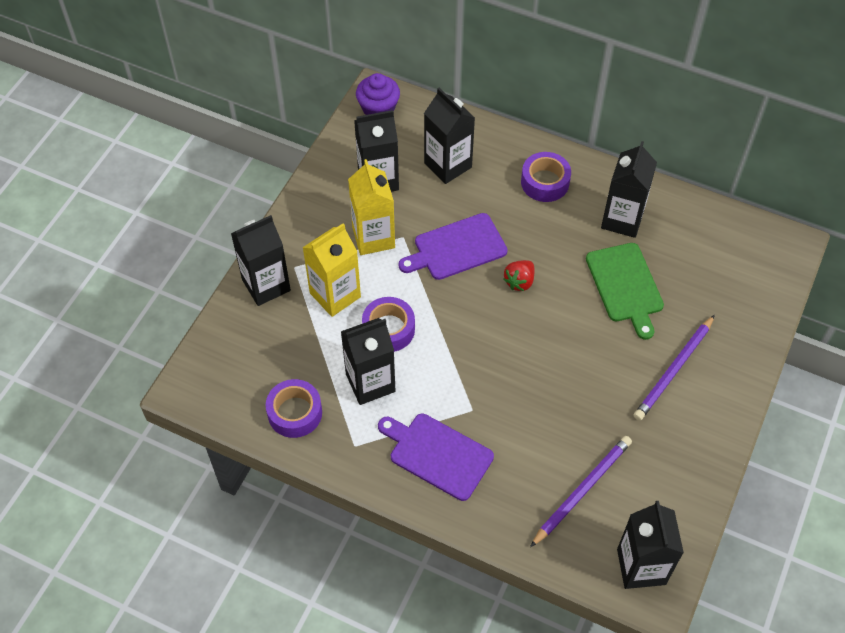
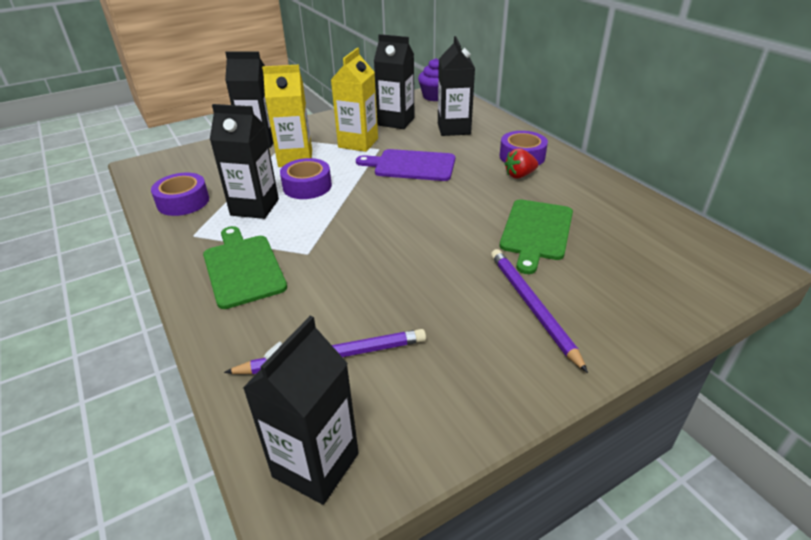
camera: 35 degrees right, 20 degrees down
(437, 454) = (243, 268): purple cutting board -> green cutting board
(519, 282) = (440, 197): red strawberry -> red strawberry (519, 175)
(622, 219) = (572, 194): black carton -> none
(674, 370) = (532, 307): purple pencil -> purple pencil turned 90 degrees clockwise

